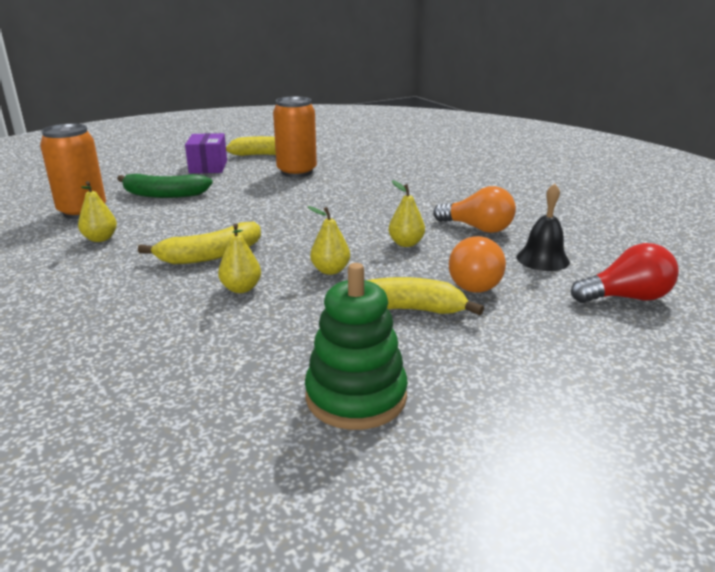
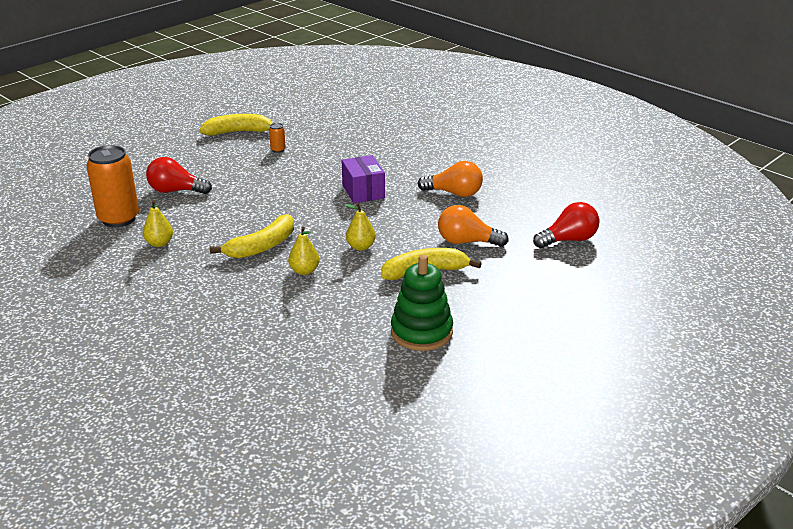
camera: 15 degrees left, 5 degrees up
(164, 195) = (176, 191): green banana -> red light bulb
(208, 167) = (192, 153): purple box -> purple box (363, 191)
(297, 172) = (278, 150): orange can -> orange can, size x0.41
(406, 243) = (405, 215): yellow pear -> none
(475, 282) = (467, 242): orange light bulb -> orange light bulb turned 105 degrees clockwise
(542, 259) = (508, 216): black bell -> none

